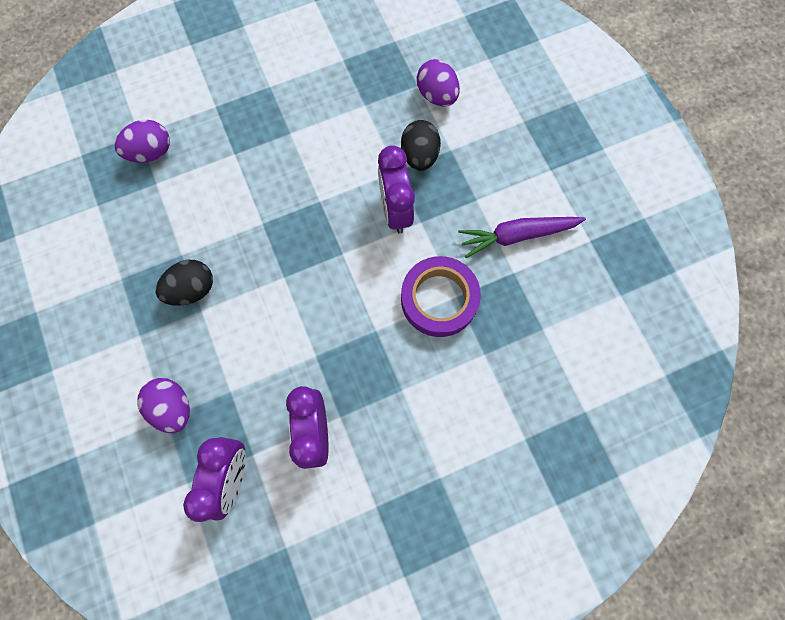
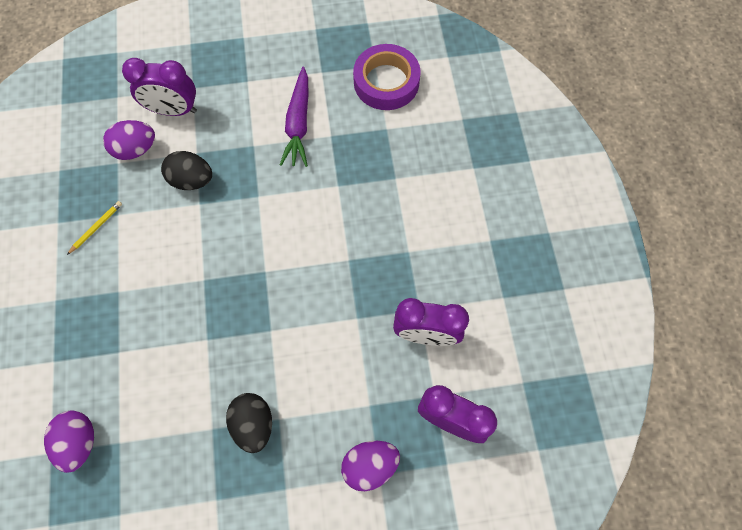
camera: 75 degrees left, 5 degrees down
(346, 92) = (96, 227): none -> yellow pencil
(395, 210) = (238, 214): purple clock -> purple clock (173, 110)
(439, 299) = (336, 200): purple tape -> purple tape (386, 82)

